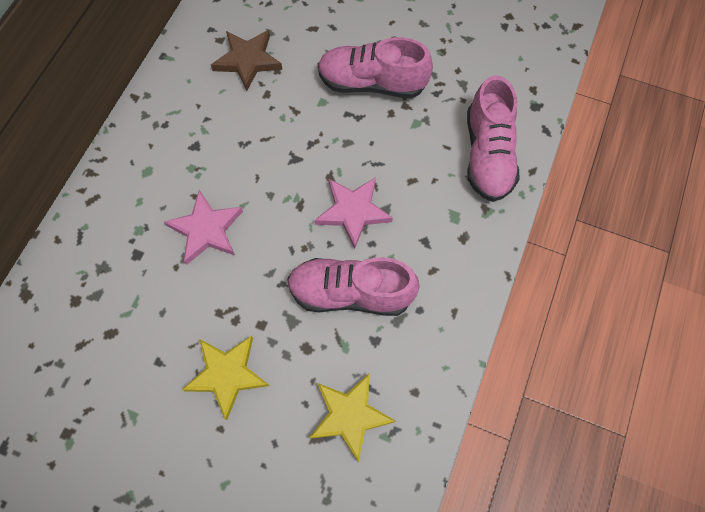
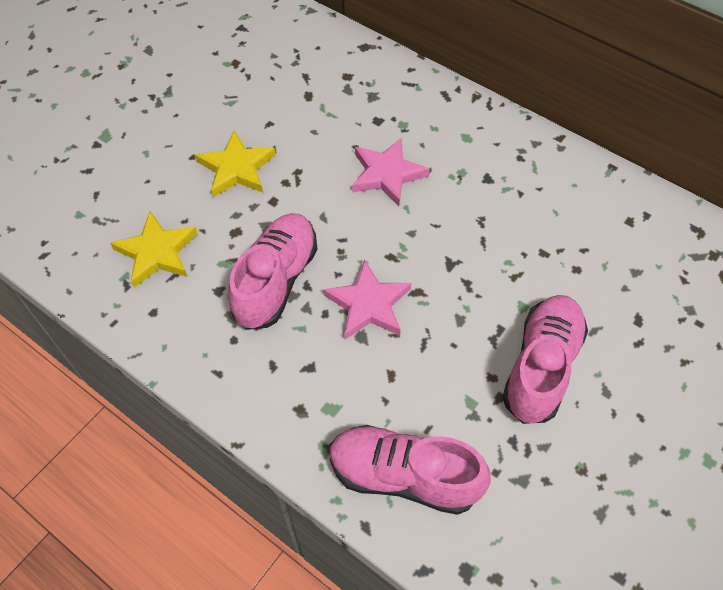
camera: 105 degrees right, 10 degrees down
(248, 61) = (594, 243): brown star -> none

